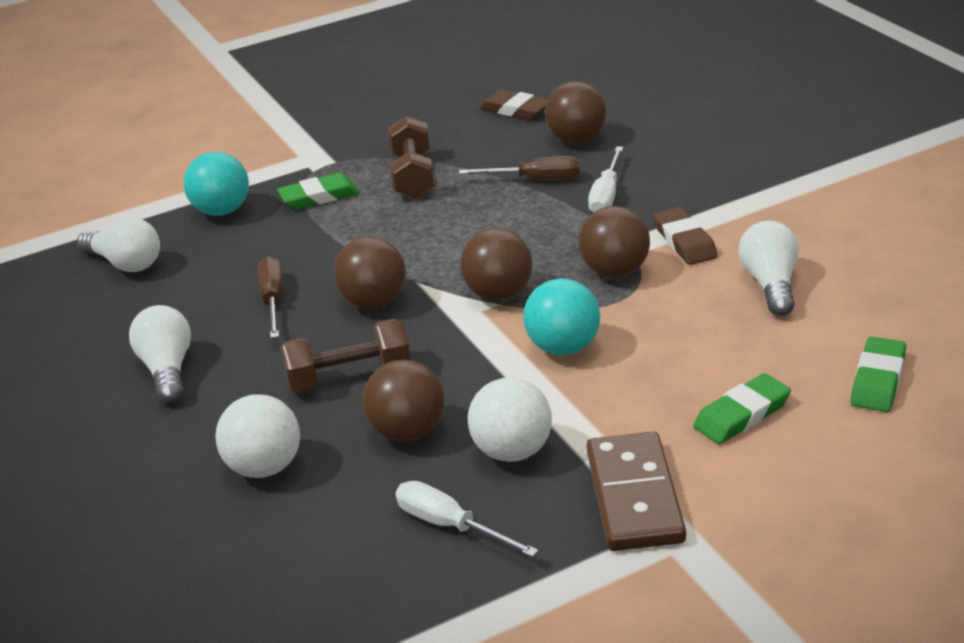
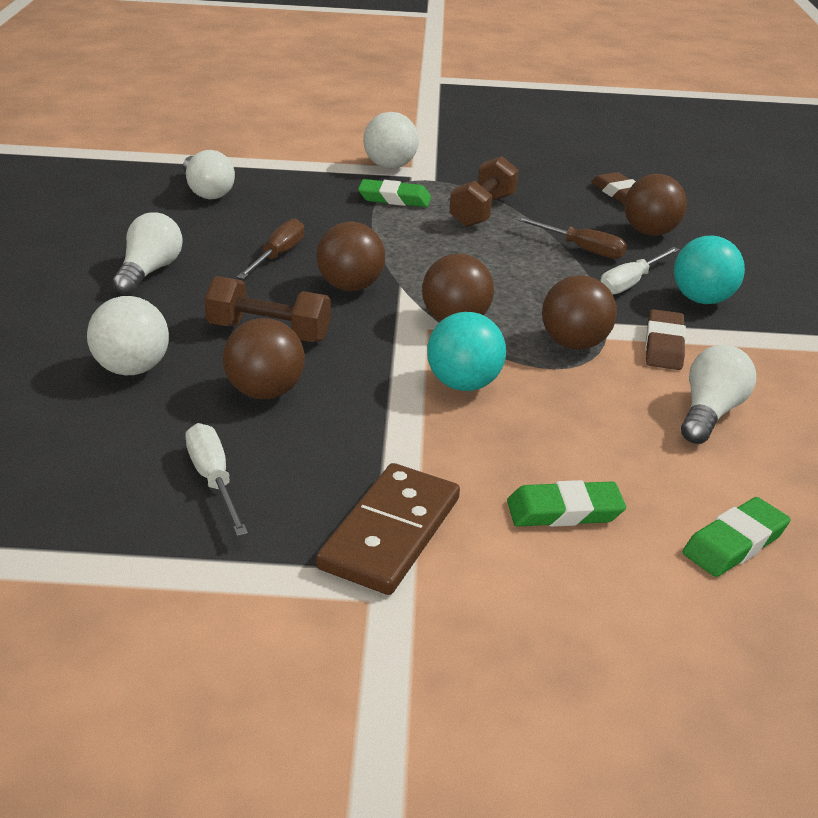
camera: 25 degrees right, 0 degrees up
(222, 211) = (313, 182): turquoise ball -> turquoise ball (702, 300)
(512, 451) = (329, 446): white ball -> white ball (390, 166)

